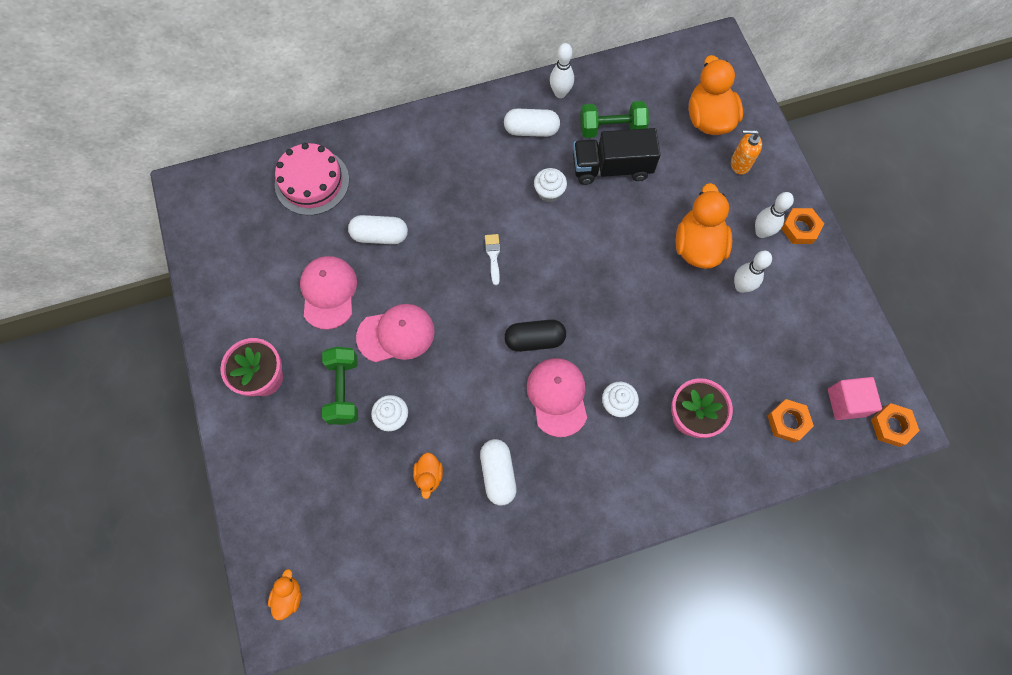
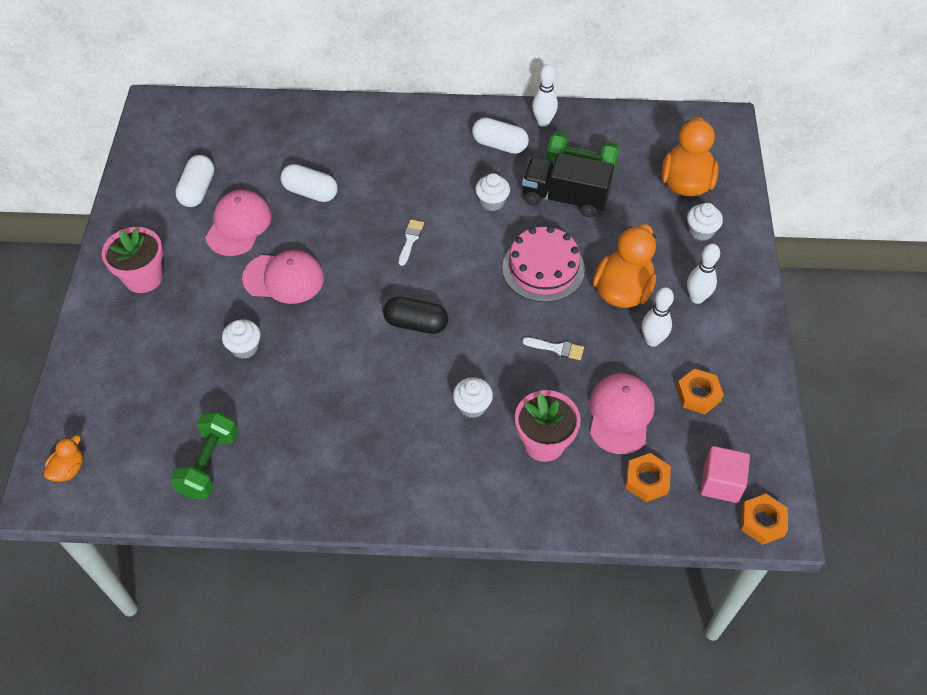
camera: 20 degrees right, 15 degrees down
(312, 182) = (270, 131): pink cake -> pink cake (543, 268)
(343, 390) = (210, 310): green dumbbell -> green dumbbell (209, 464)
(429, 476) = (253, 409): orange duck -> none
(498, 474) = (322, 430): white capsule -> white capsule (198, 190)
(557, 396) = (414, 380): pink cap -> pink cap (620, 414)
(665, 322) = (557, 348): none -> white brush
(740, 164) = (701, 231): orange soap dispenser -> white cupcake
(800, 228) = (740, 306): orange nut -> orange nut (698, 394)

